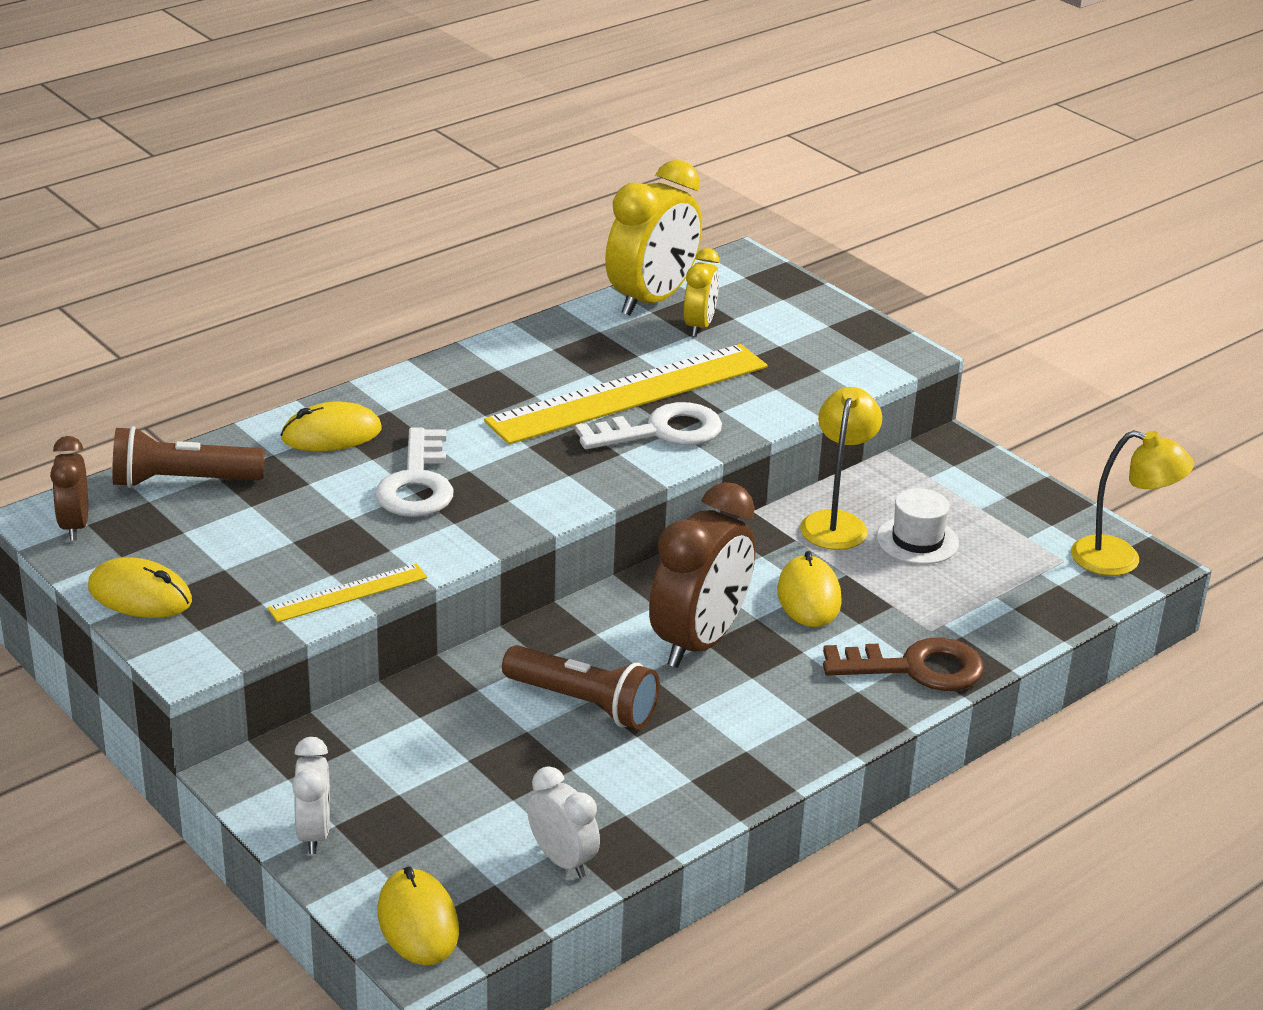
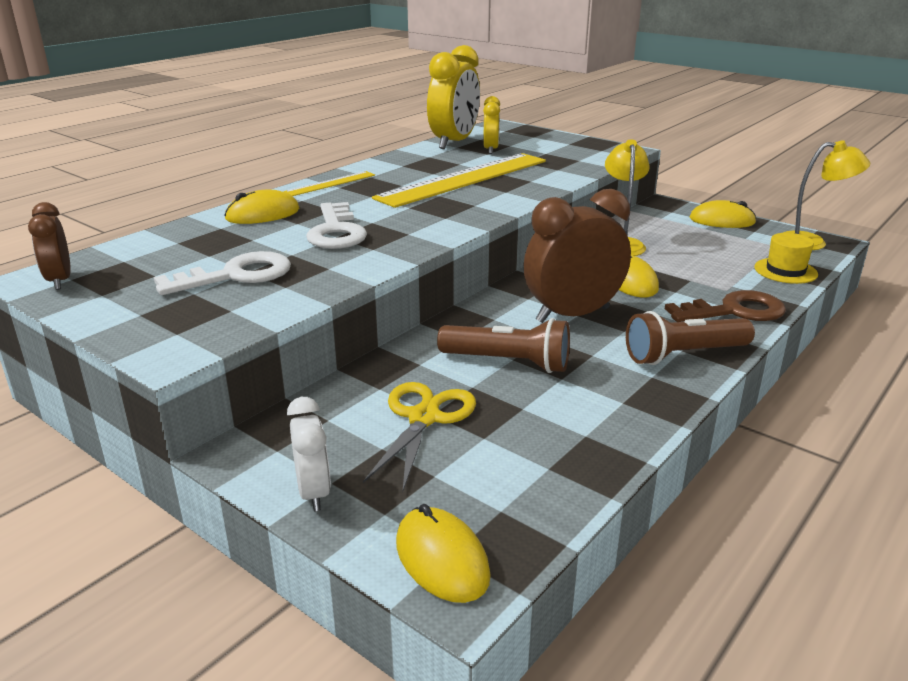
camera: 10 degrees left, 5 degrees down
(140, 595) = (120, 317): yellow mouse -> yellow mouse (722, 220)
(183, 481) = (151, 248): brown flashlight -> brown flashlight (684, 355)
(348, 593) = (303, 296): yellow ruler -> yellow ruler (331, 183)
(456, 764) = (423, 418): none -> yellow scissors
(562, 860) = (552, 480): white clock -> none
(661, 431) = (497, 193): white key -> white key (236, 275)
(699, 642) = (572, 315): brown clock -> brown clock turned 135 degrees counterclockwise
(917, 540) = (679, 246): white hat -> none
(1038, 609) = (785, 271): none -> yellow hat

